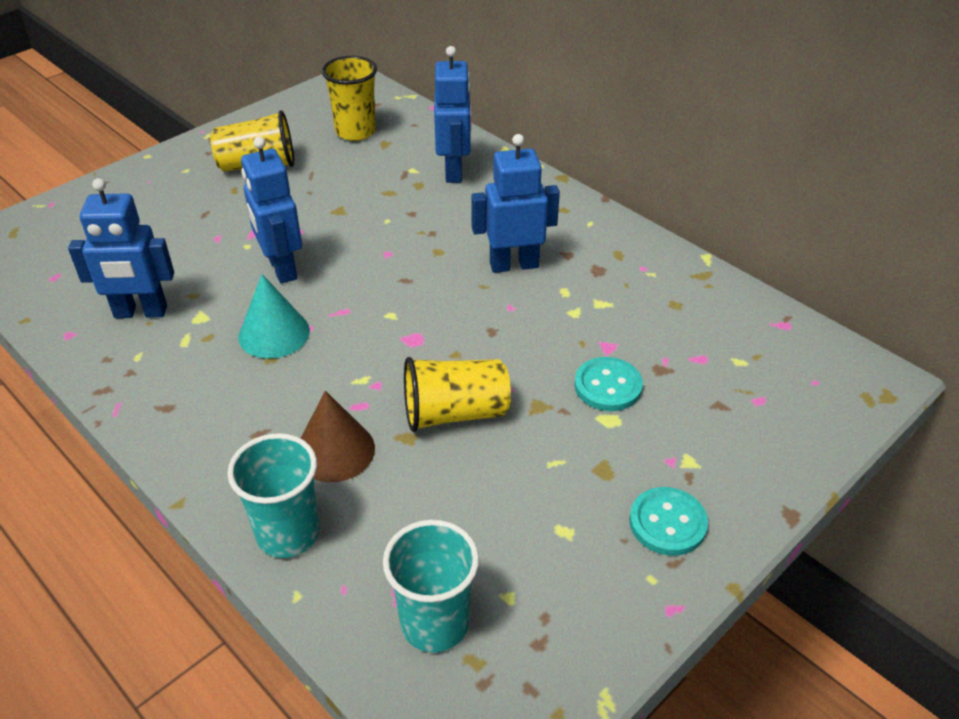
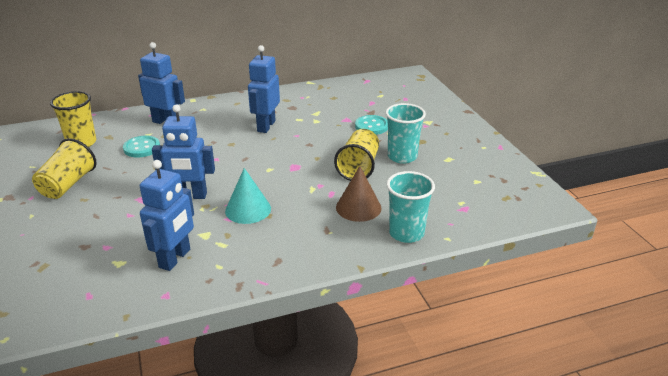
camera: 65 degrees left, 10 degrees down
(434, 623) = (482, 202): turquoise cup -> turquoise cup (402, 157)
(667, 523) = (458, 135): turquoise button -> turquoise button (142, 148)

